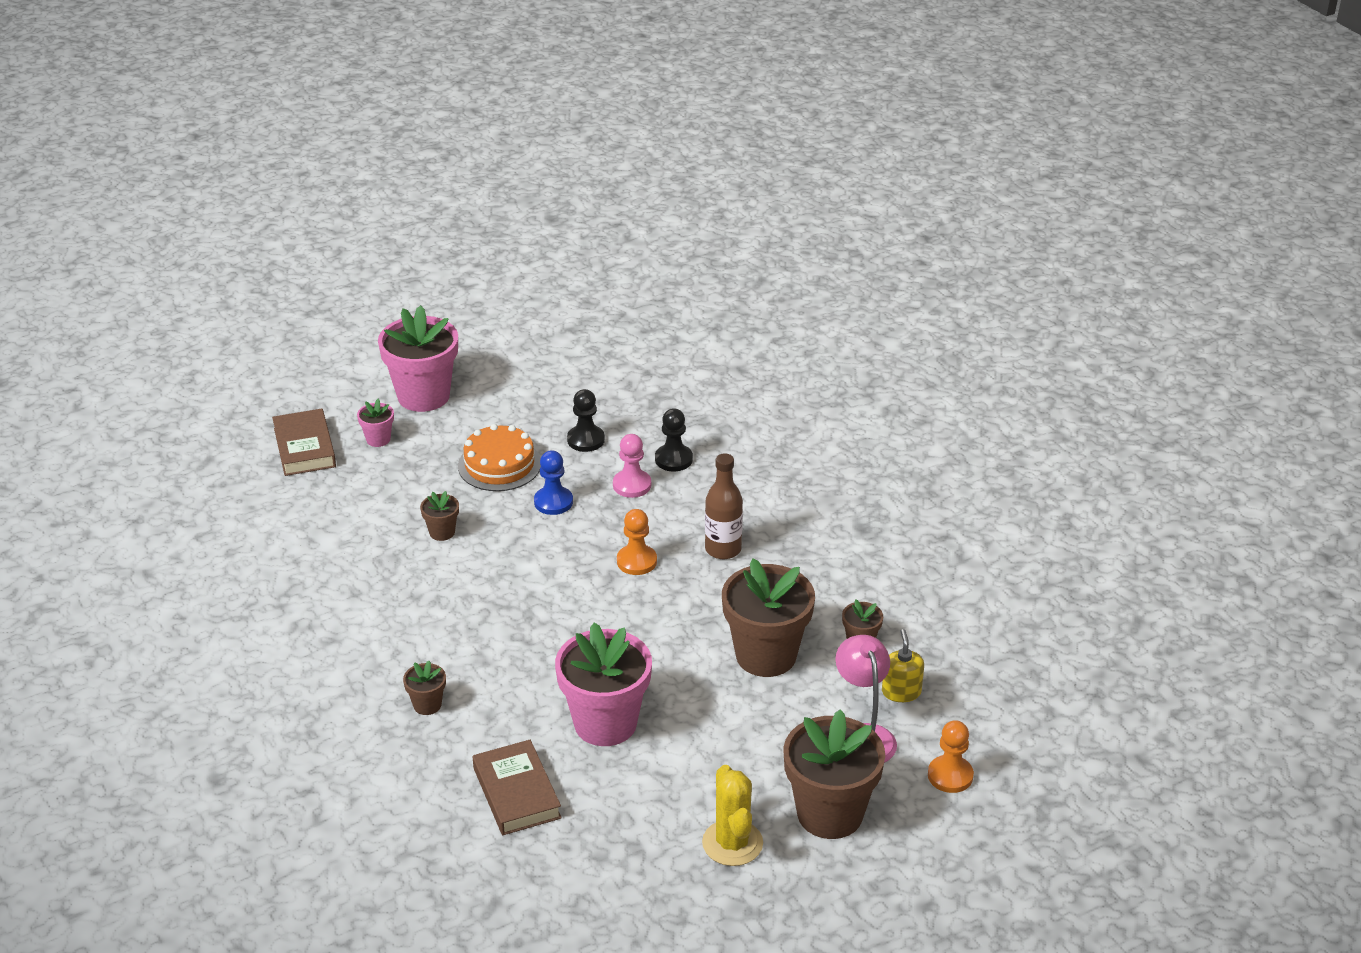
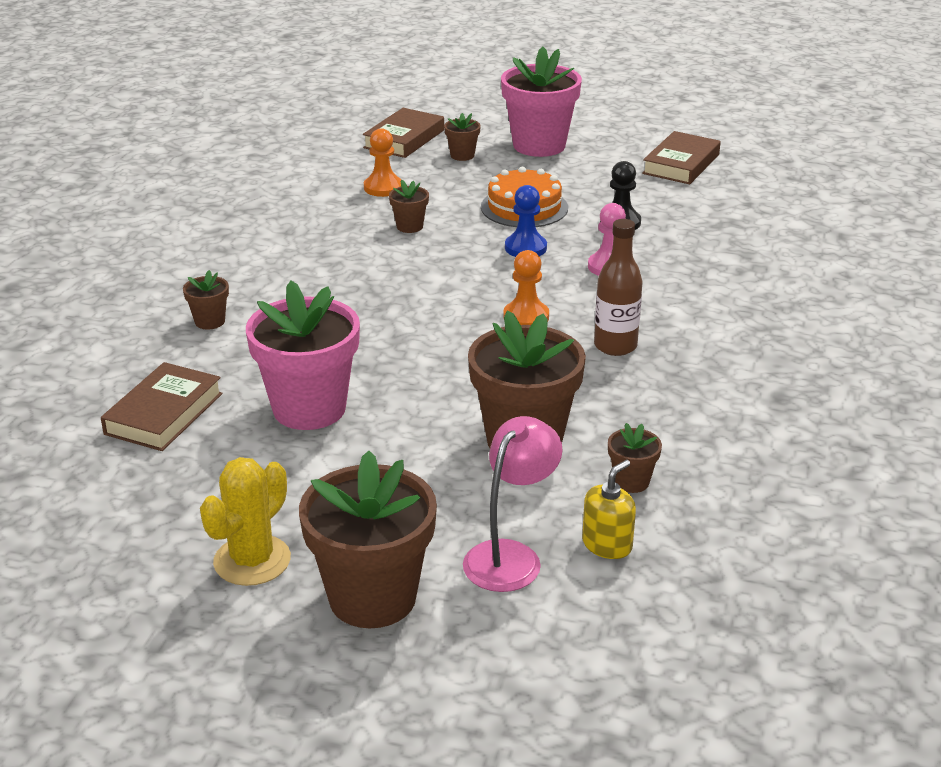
camera: 45 degrees right, 5 degrees down
(378, 439) = (462, 155): pink flower pot -> brown flower pot
(553, 358) = (681, 164): none -> brown book
(673, 459) = (675, 267): black pawn -> none
(950, 776) = (541, 647): orange pawn -> orange pawn (383, 188)

